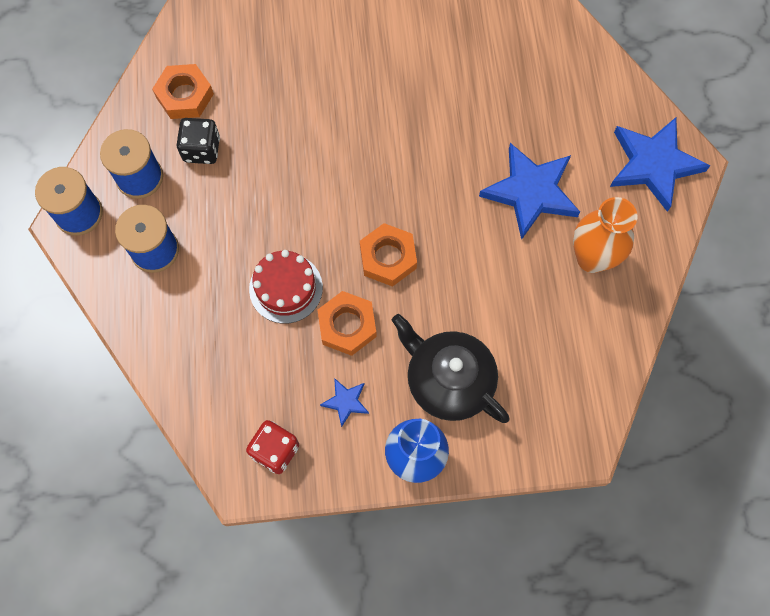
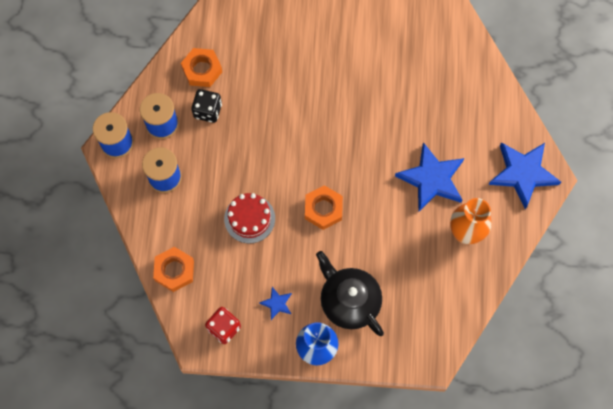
camera: 10 degrees right, 0 degrees up
(347, 325) = (287, 251): orange nut -> orange nut (174, 270)

